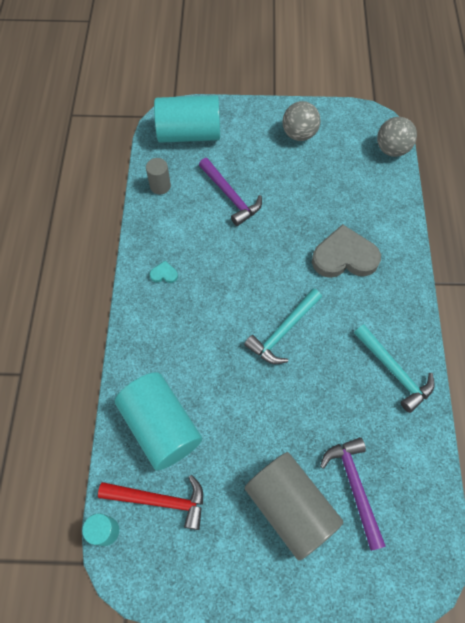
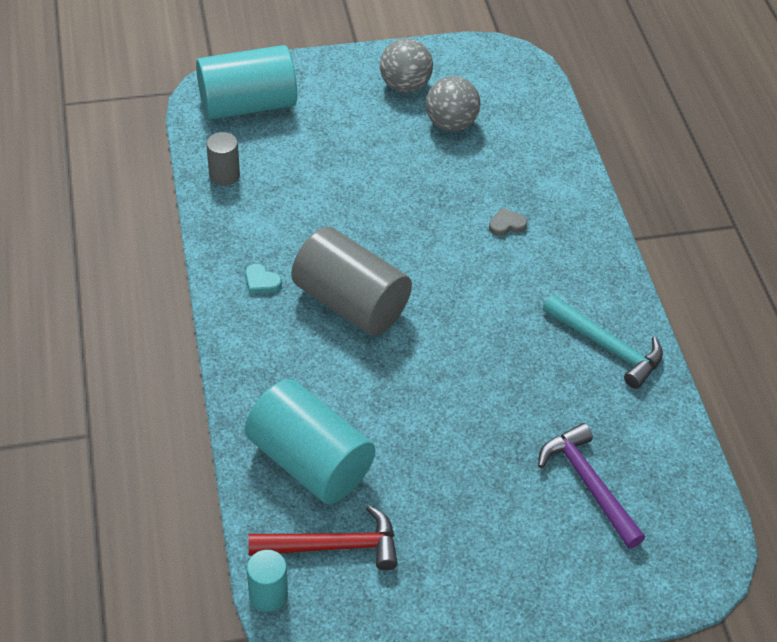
camera: 15 degrees left, 15 degrees down
(164, 274) = (261, 282): turquoise heart -> turquoise heart turned 135 degrees counterclockwise
(230, 196) = (329, 174): purple hammer -> none
(283, 331) = (447, 324): turquoise hammer -> none
(290, 507) = (511, 522): grey cylinder -> grey cylinder (351, 302)
(344, 257) = (506, 224): grey heart -> grey heart, size x0.41
(391, 149) = (537, 88): grey ball -> grey ball (451, 124)

